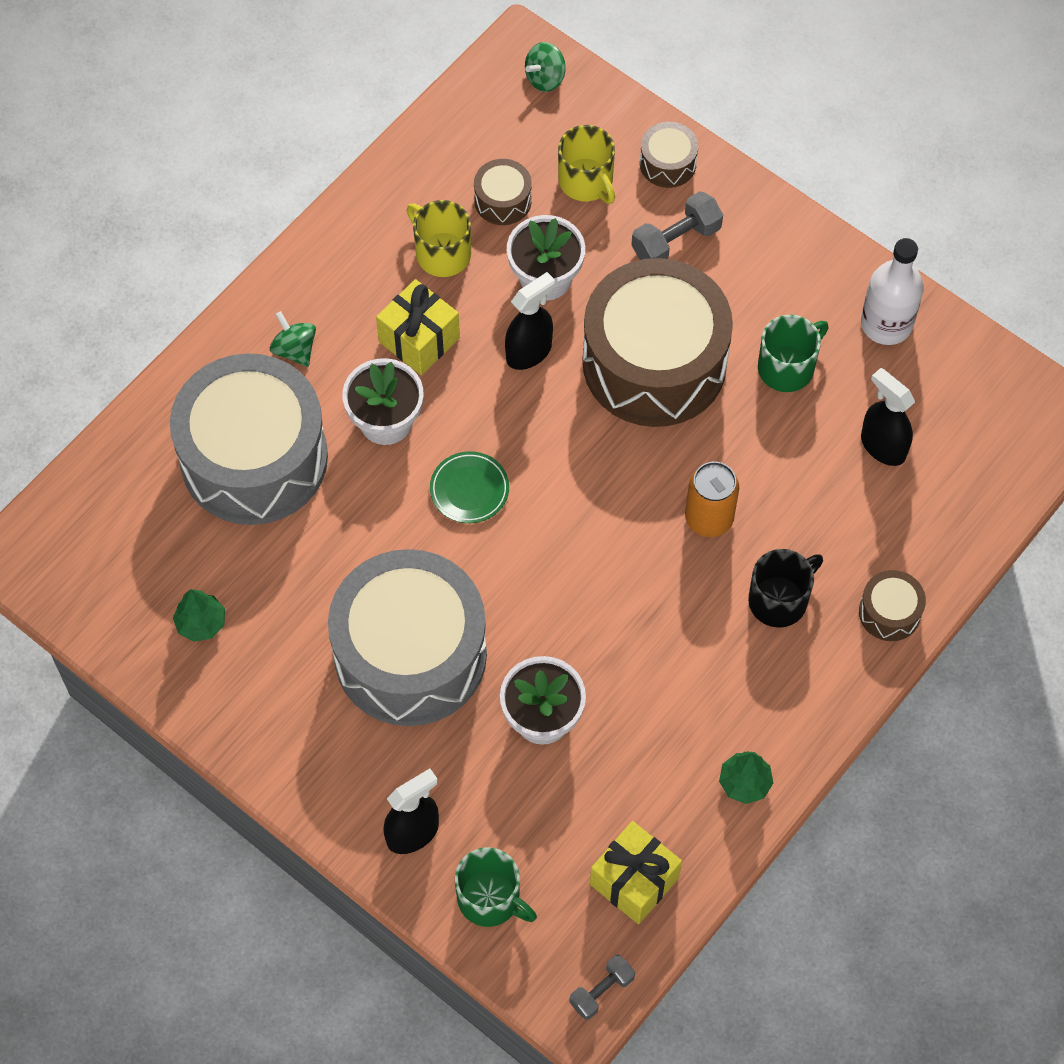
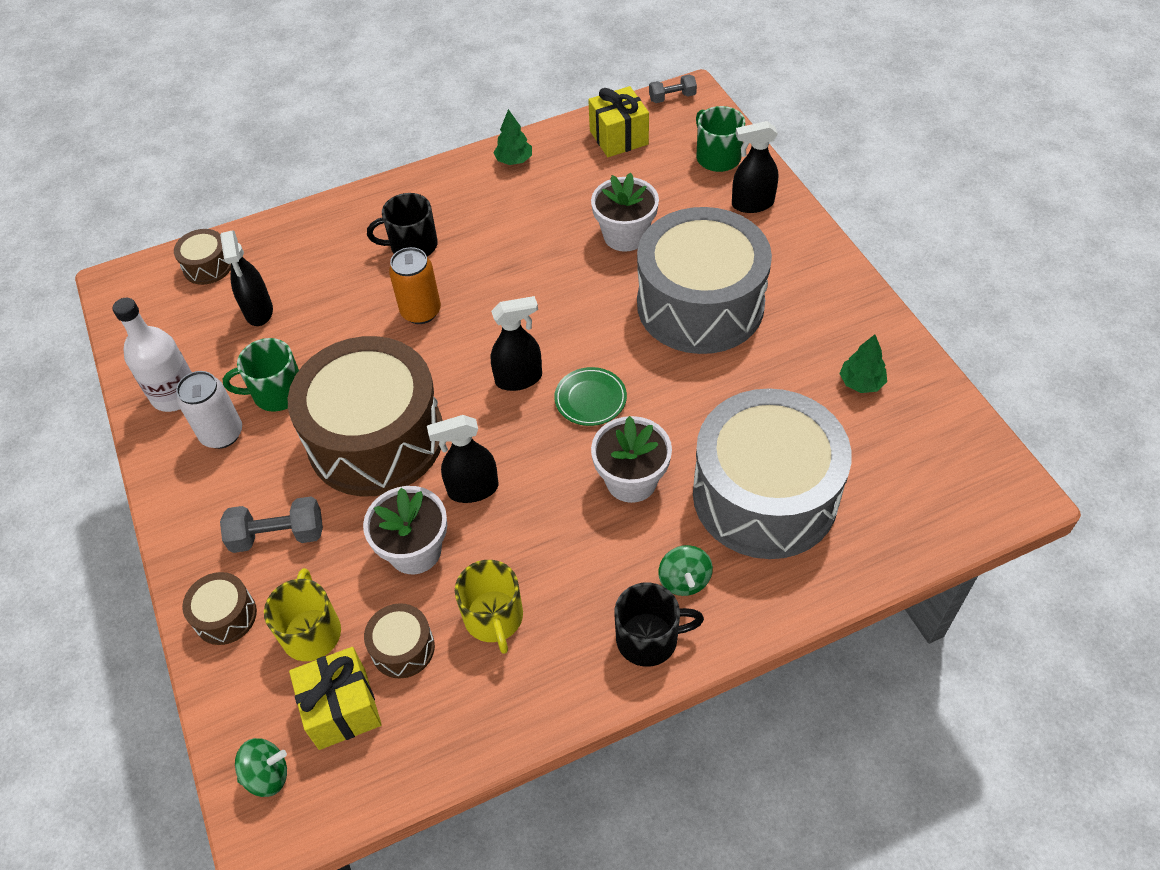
camera: 150 degrees left, 10 degrees down
(303, 290) = (649, 639): none -> black mug
(419, 340) = (563, 541): yellow gift -> yellow gift (342, 708)
(554, 482) = (519, 379): none -> black spray bottle
(805, 306) = (222, 434): none -> white can
(889, 612) = (346, 214): brown drum -> brown drum (208, 266)

